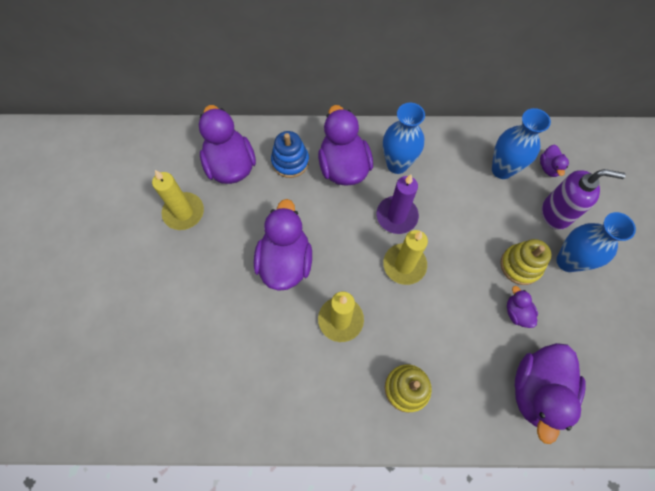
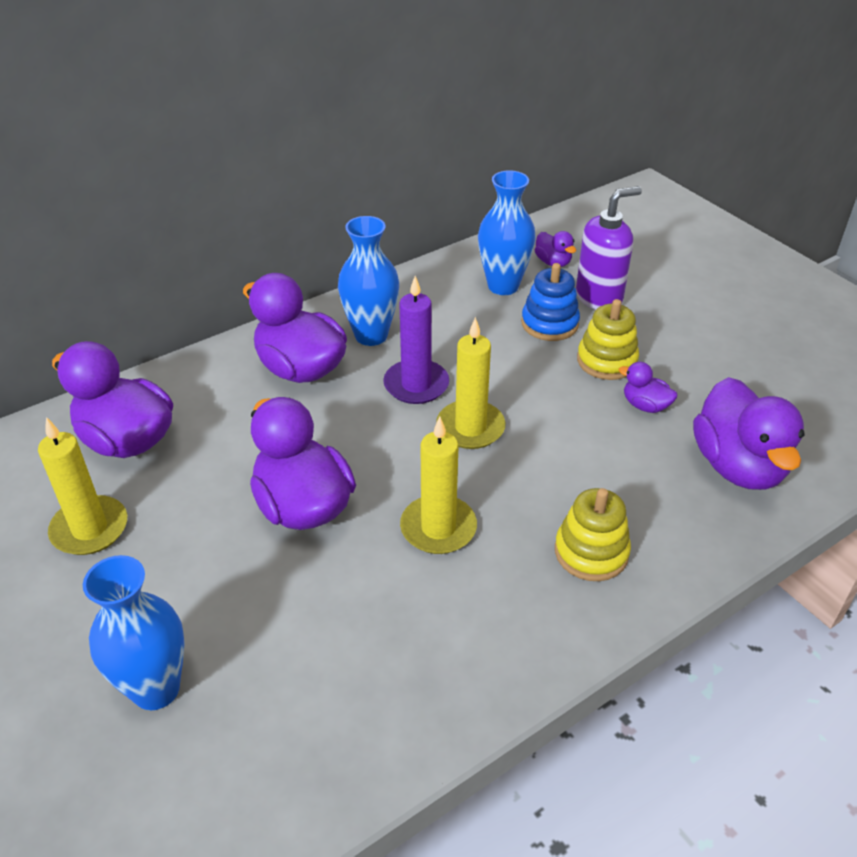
camera: 35 degrees left, 25 degrees down
(290, 161) = (218, 396): blue stacking toy -> blue stacking toy (549, 323)
(568, 261) = (652, 332): blue vase -> blue vase (156, 689)

